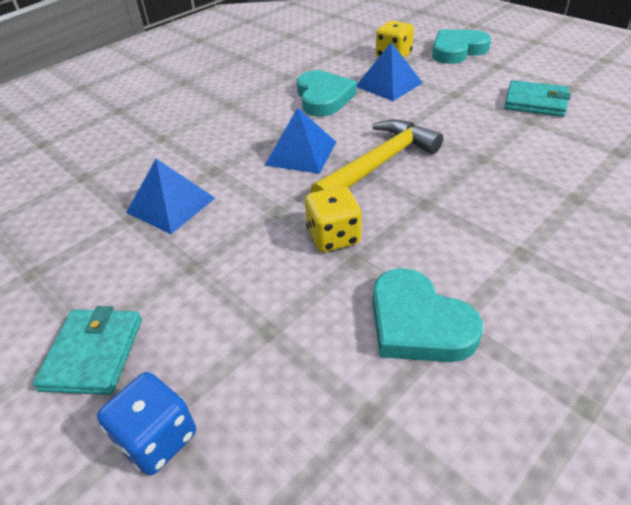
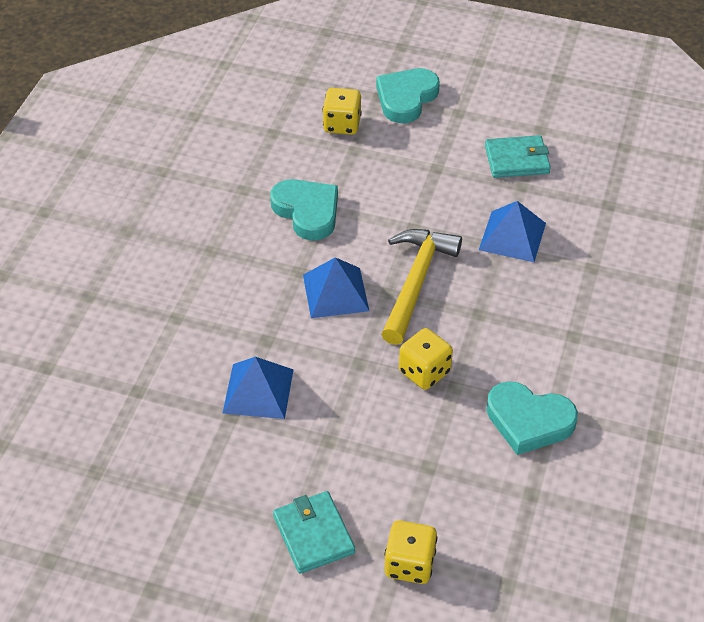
camera: 30 degrees left, 5 degrees up
(157, 438) = (409, 564): blue dice -> yellow dice
(389, 84) = (363, 172): blue pyramid -> blue pyramid (512, 236)

